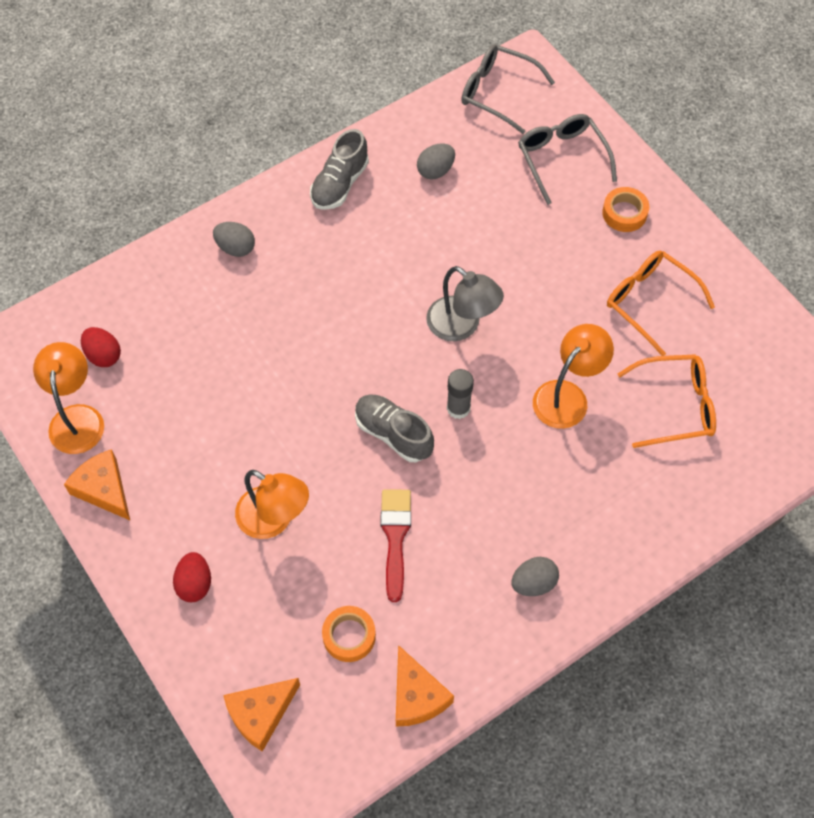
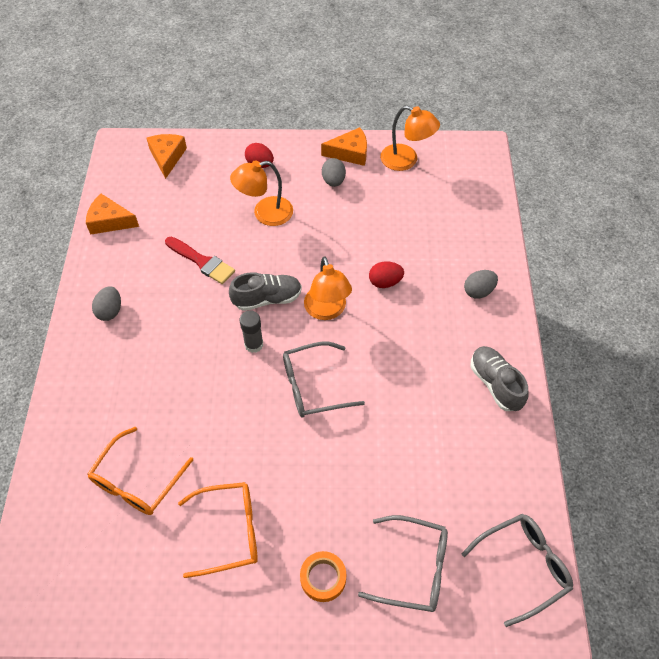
camera: 125 degrees right, 5 degrees down
(103, 355) = (441, 189): red egg -> red egg (385, 282)
(349, 636) = (169, 211): orange tape -> none
(435, 171) = (466, 458): grey egg -> grey egg (333, 181)
(462, 326) = (313, 386): grey lamp -> grey glasses
(567, 396) = (206, 415): orange lamp -> orange lamp (327, 310)

